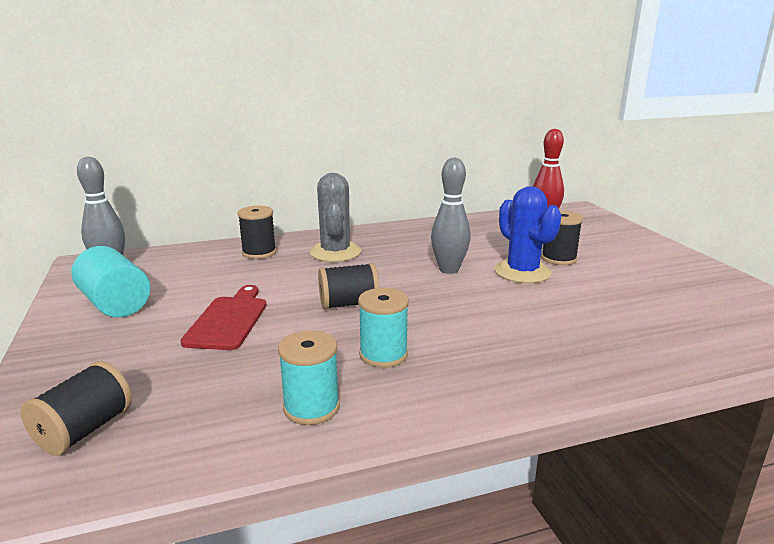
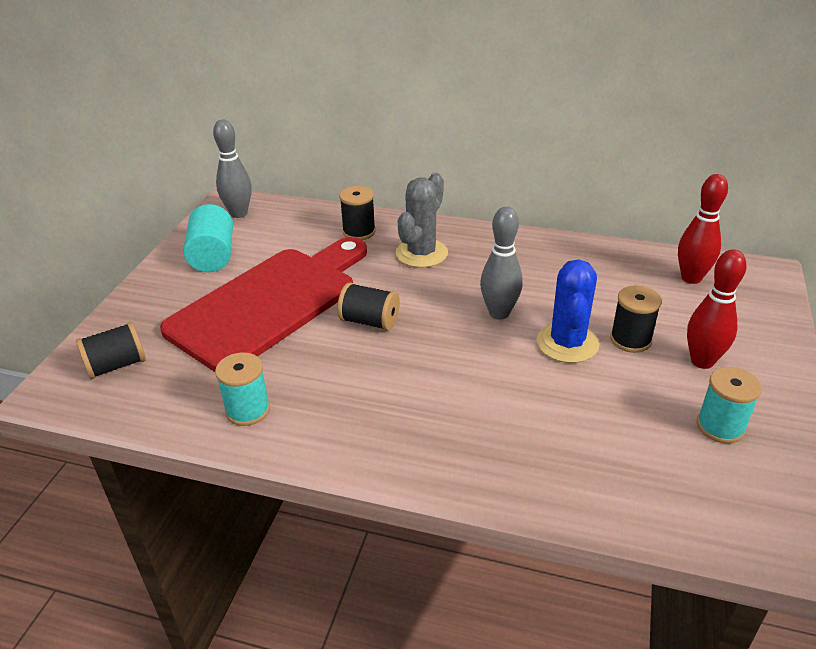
camera: 35 degrees right, 15 degrees up
(228, 320) = (269, 303): red cutting board -> red cutting board, size x2.12
(383, 355) = (341, 386): turquoise spool -> turquoise spool (720, 426)
(616, 257) = (702, 361): none -> red bowling pin

